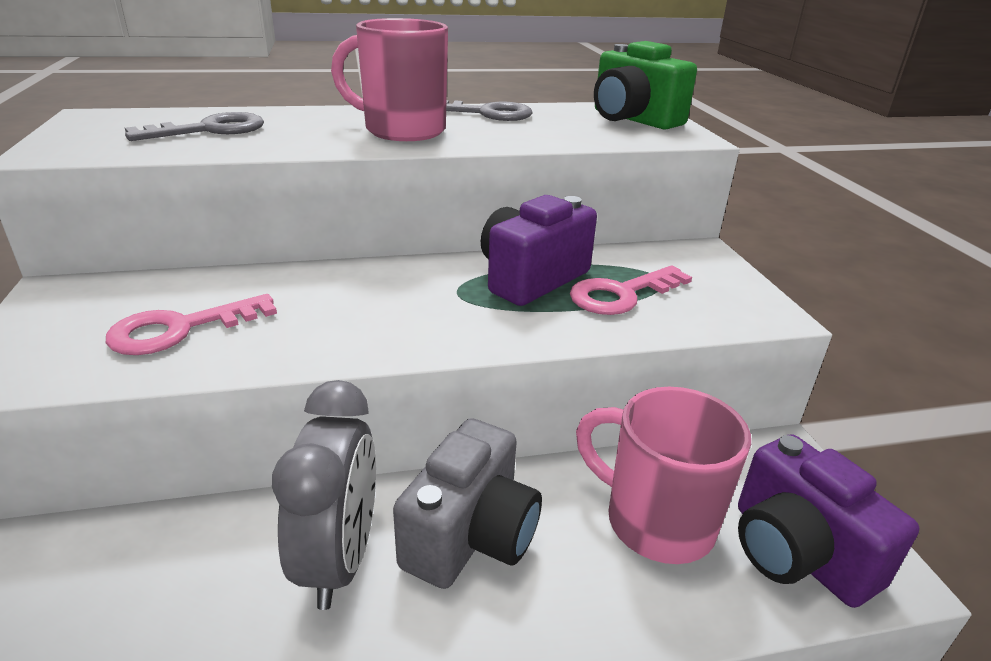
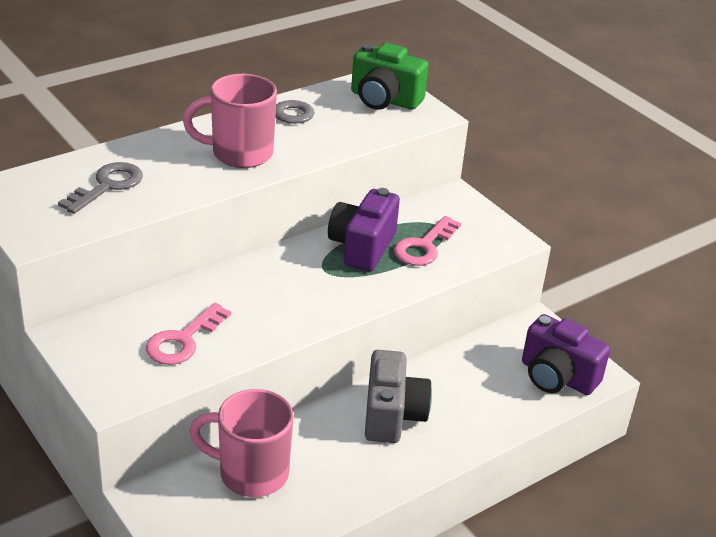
camera: 25 degrees left, 5 degrees up
(340, 559) = (333, 446): grey clock -> none
(655, 521) = (483, 381): pink mug -> pink mug (251, 473)

